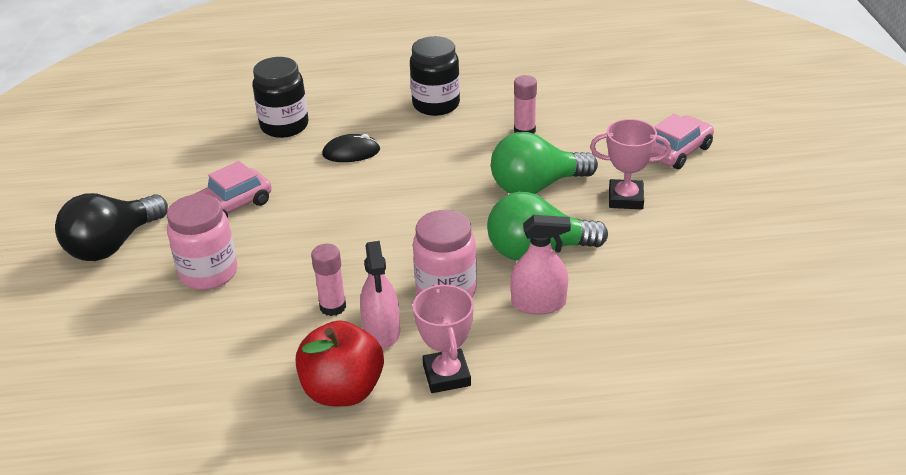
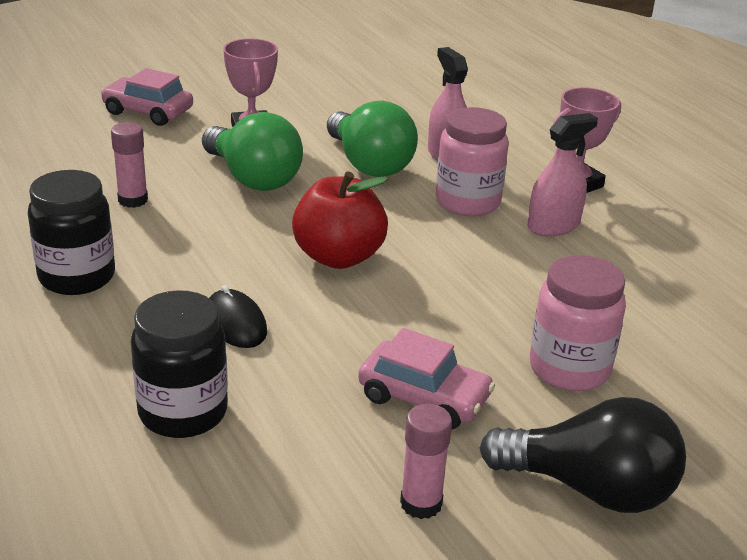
camera: 115 degrees left, 5 degrees down
(333, 307) = (546, 262): pink glue stick -> pink glue stick (421, 503)
(343, 390) = (645, 230): red apple -> red apple (338, 257)

